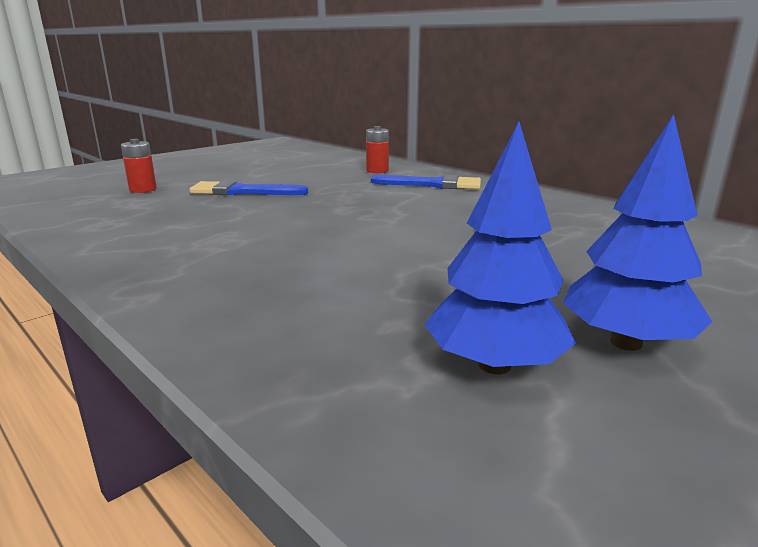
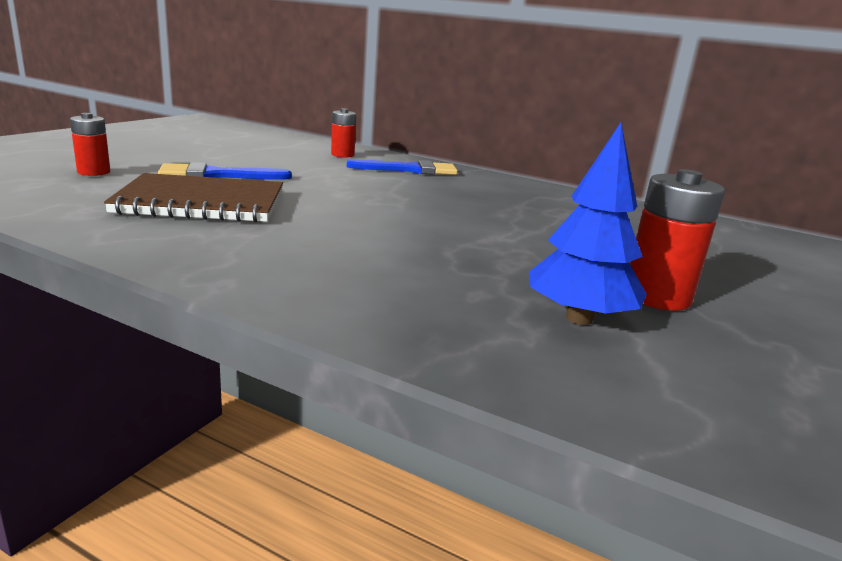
camera: 20 degrees left, 0 degrees up
(204, 217) = (202, 203): none -> brown notebook
(625, 342) = (657, 297): blue tree -> red battery

